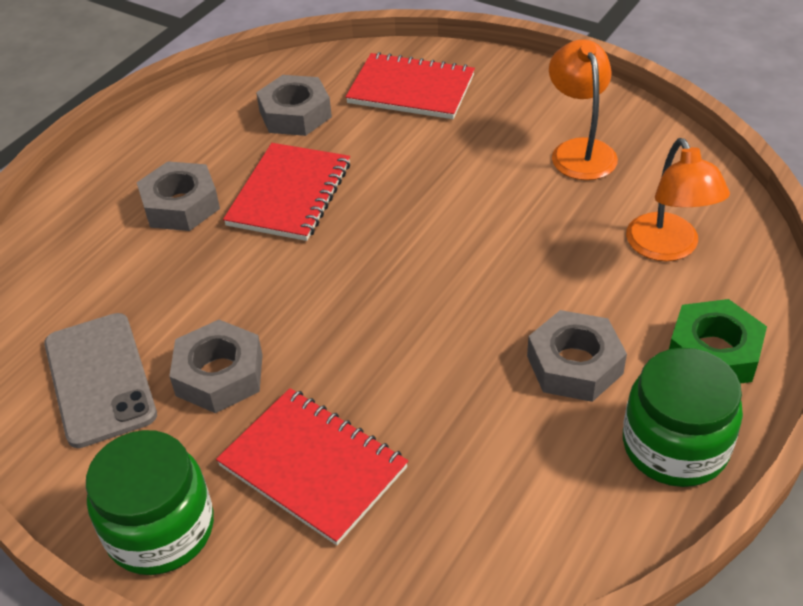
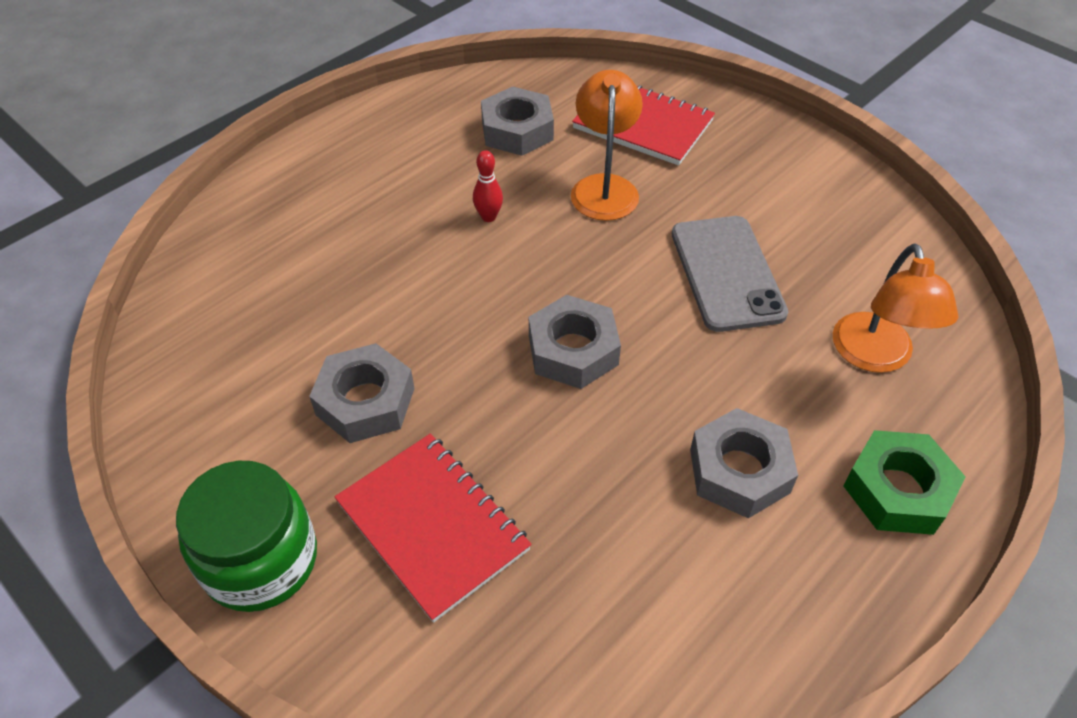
camera: 10 degrees right, 5 degrees up
(100, 379) = (247, 380): grey phone -> grey phone (727, 273)
(181, 205) = (377, 207): grey nut -> grey nut (573, 350)
(289, 194) = (488, 217): red notebook -> red bowling pin
(579, 150) = (805, 225): orange lamp -> orange lamp (604, 187)
(675, 446) = (827, 592): green jar -> none

